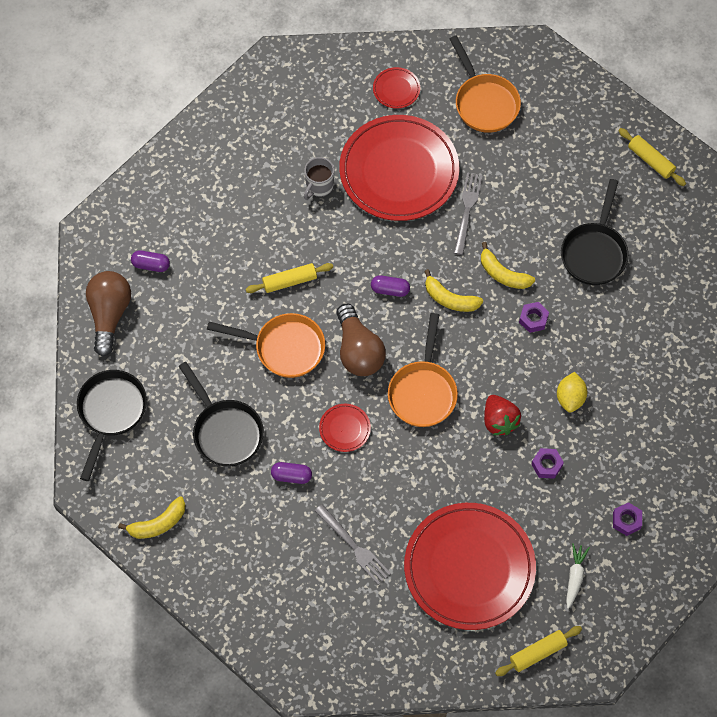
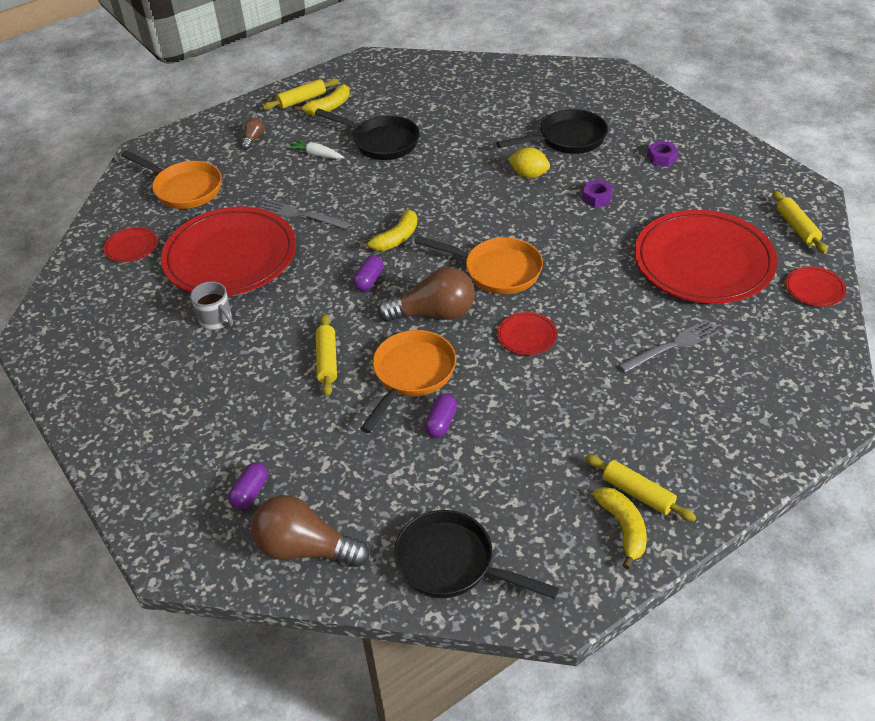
camera: 75 degrees left, 20 degrees down
(191, 531) = (638, 493): none -> yellow rolling pin
(225, 431) = (506, 443): black pan -> black pan (567, 139)
(291, 476) = (577, 388): purple capsule -> purple capsule (441, 423)
(450, 667) = (814, 289): none -> red plate
(484, 102) = (184, 189): orange pan -> orange pan turned 45 degrees clockwise
(499, 421) = (543, 222): red strawberry -> none
(503, 274) = (381, 200): yellow banana -> yellow banana (329, 107)
(533, 319) = (438, 187): purple nut -> none
(574, 136) = (253, 139): none -> brown light bulb
(575, 577) = (717, 195): white carrot -> white carrot (316, 154)

